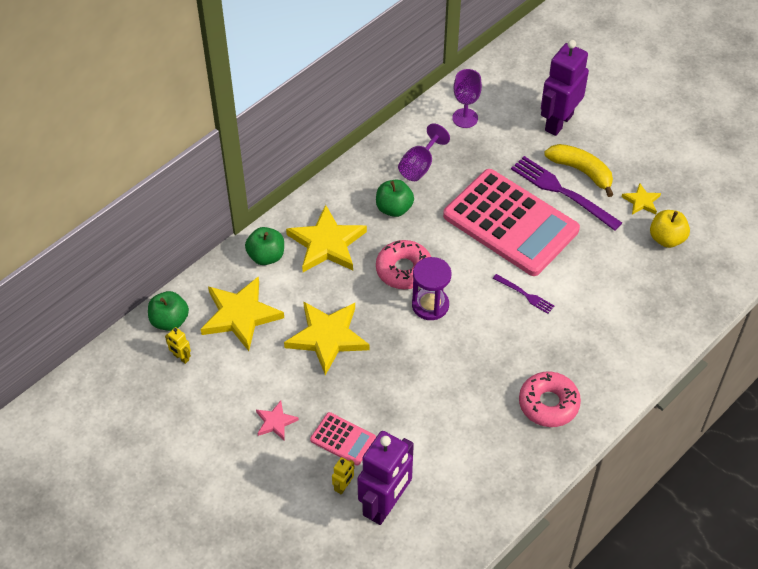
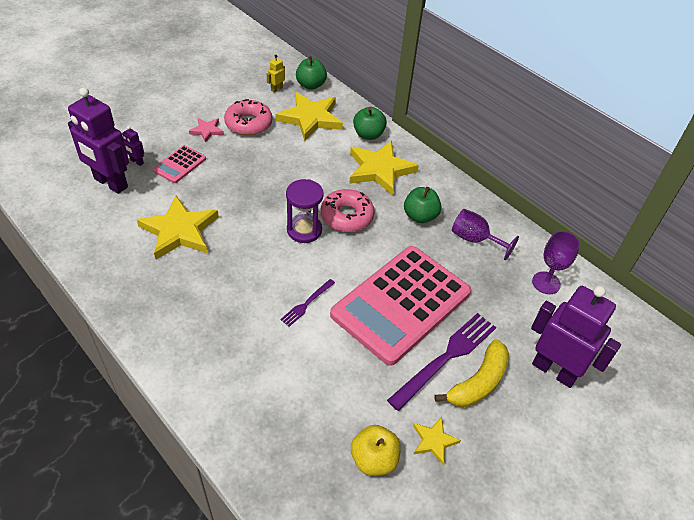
camera: 90 degrees right, 5 degrees down
(327, 337) = (280, 163): yellow star -> yellow star (179, 231)
(343, 486) = (136, 162): yellow robot -> purple robot
(548, 404) = (172, 304): pink donut -> pink donut (248, 123)

